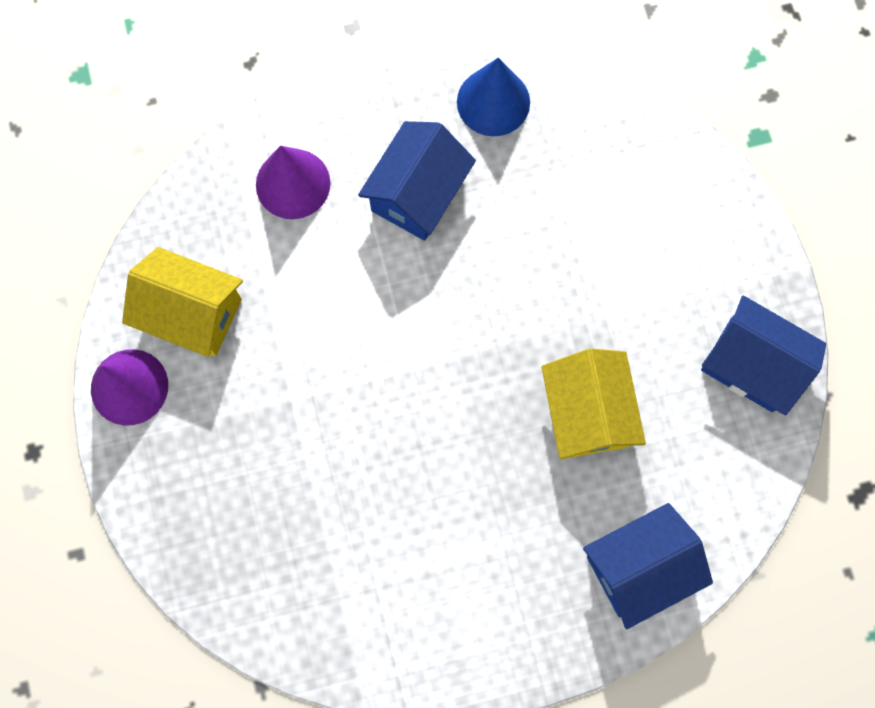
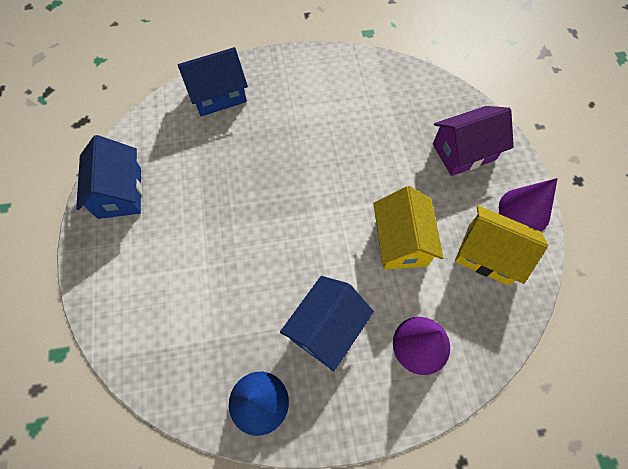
camera: 175 degrees left, 10 degrees down
(212, 485) = (463, 152): none -> purple house
(587, 412) = (231, 173): yellow house -> yellow house (401, 242)
(751, 364) = (119, 192): blue house -> blue house turned 45 degrees clockwise

